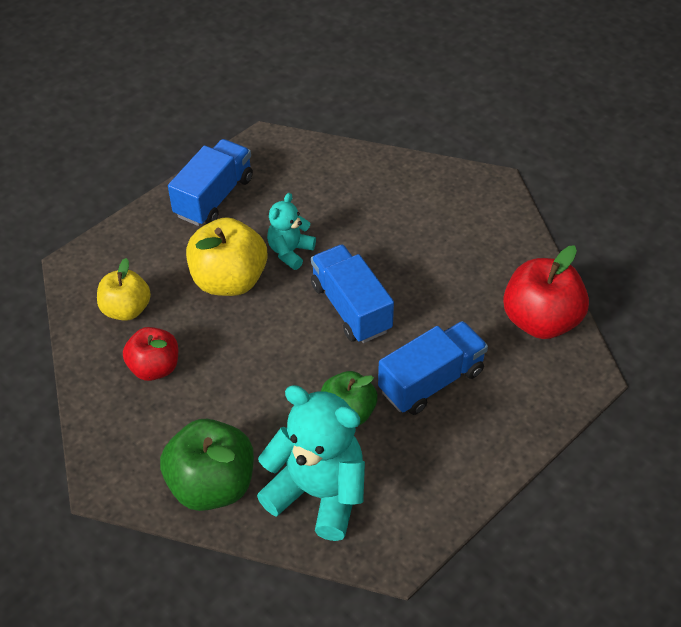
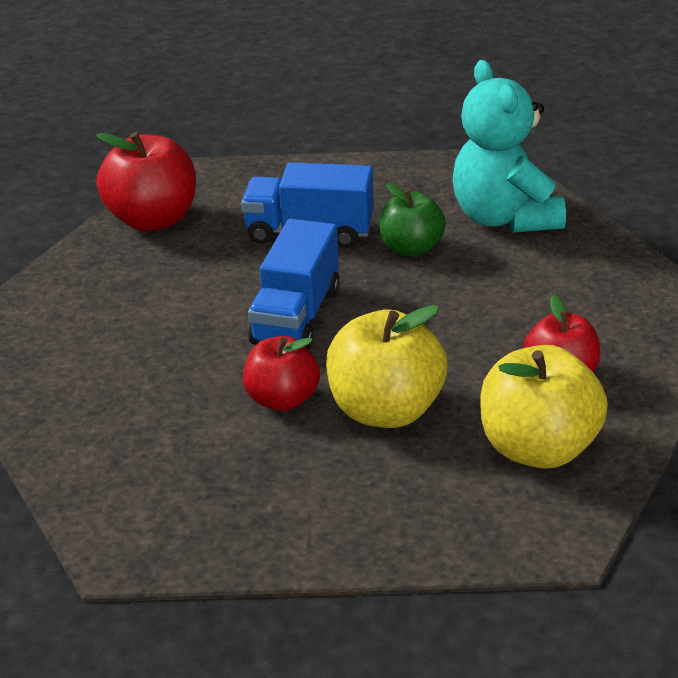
camera: 135 degrees left, 15 degrees down
(126, 309) = (538, 448): yellow apple -> yellow apple, size x1.54
(212, 485) = (593, 265): green apple -> none
(214, 197) = (285, 518): blue truck -> none
(290, 251) = (282, 399): turquoise teddy bear -> red apple

